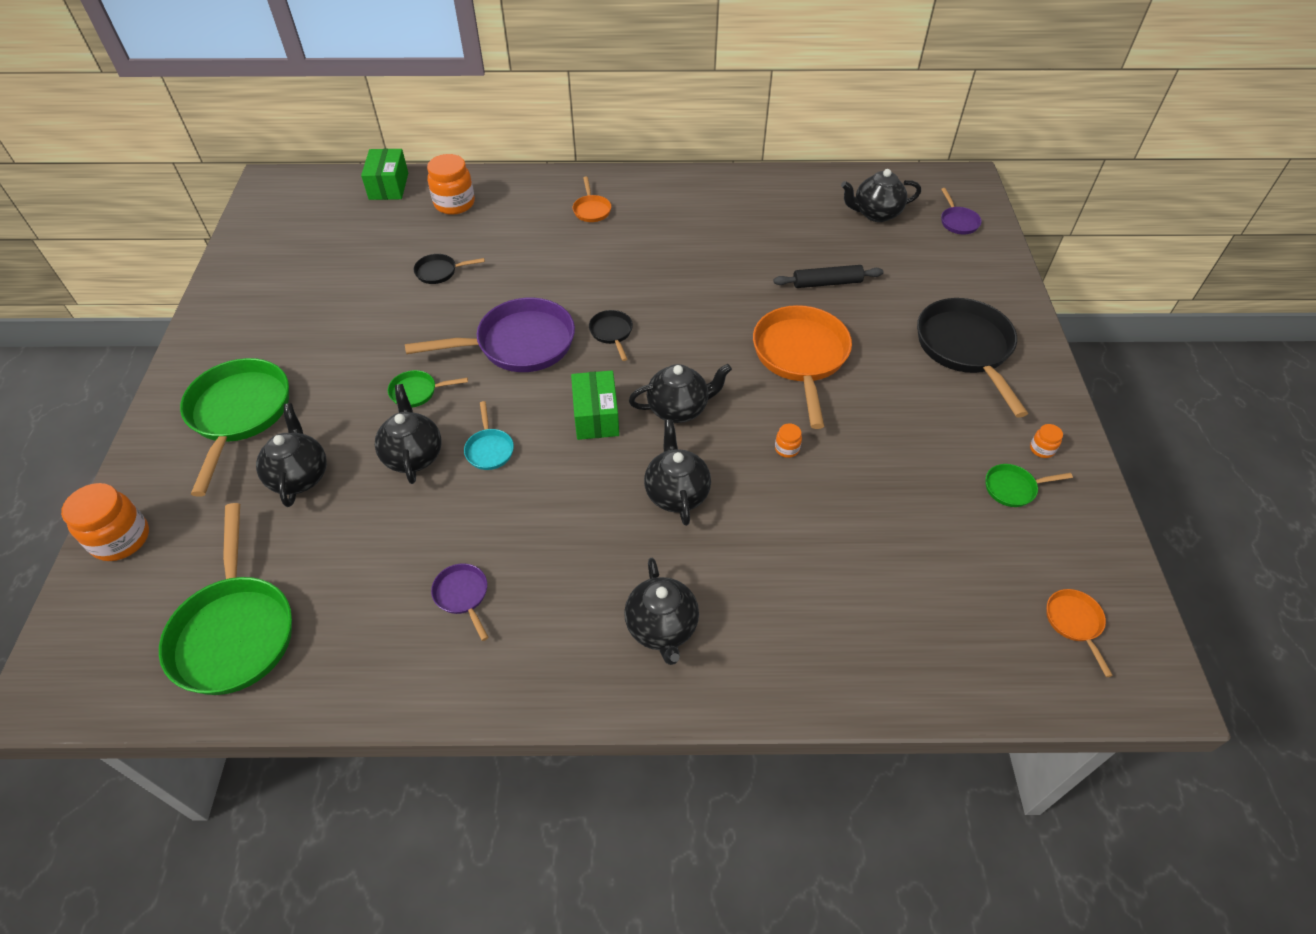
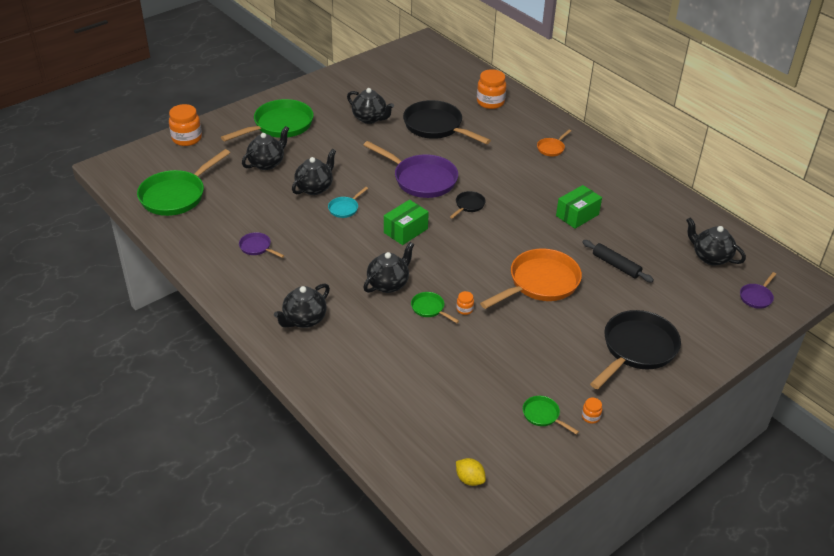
camera: 50 degrees right, 10 degrees down
(389, 186) = (473, 75): green box -> green box (577, 215)
(417, 392) = (352, 166): green pan -> green pan (429, 308)
(439, 272) = (436, 127): black pan -> black pan, size x2.18
(462, 595) = (257, 247): purple pan -> purple pan turned 75 degrees counterclockwise
(679, 409) = (445, 256): black teapot -> black teapot (370, 118)
(1074, 623) = (469, 479): orange pan -> yellow lemon

